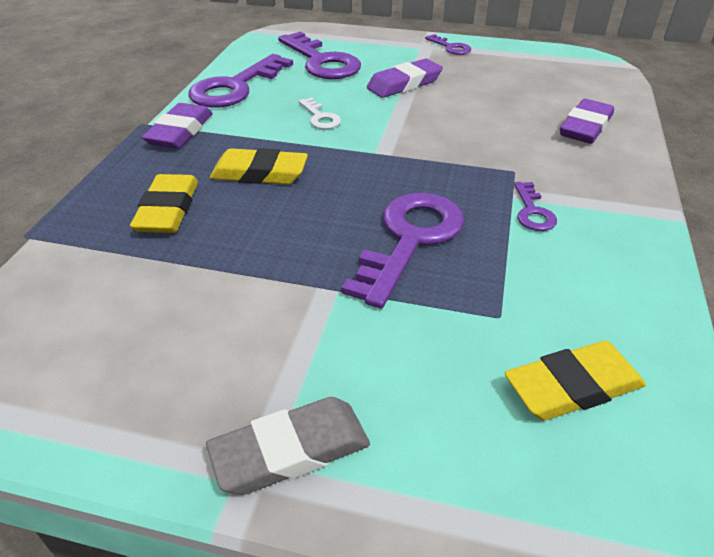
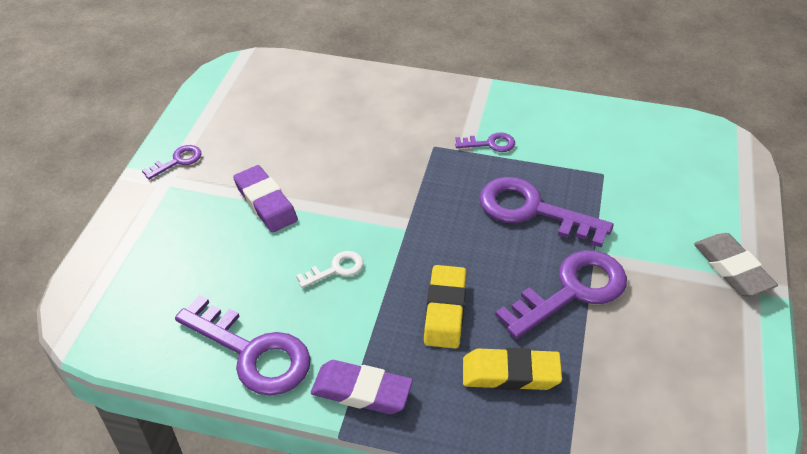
camera: 90 degrees left, 5 degrees up
(321, 61) = (192, 273): purple key -> purple key (571, 291)
(573, 386) = (652, 152): yellow eraser -> none
(585, 127) = (365, 97): purple eraser -> none

